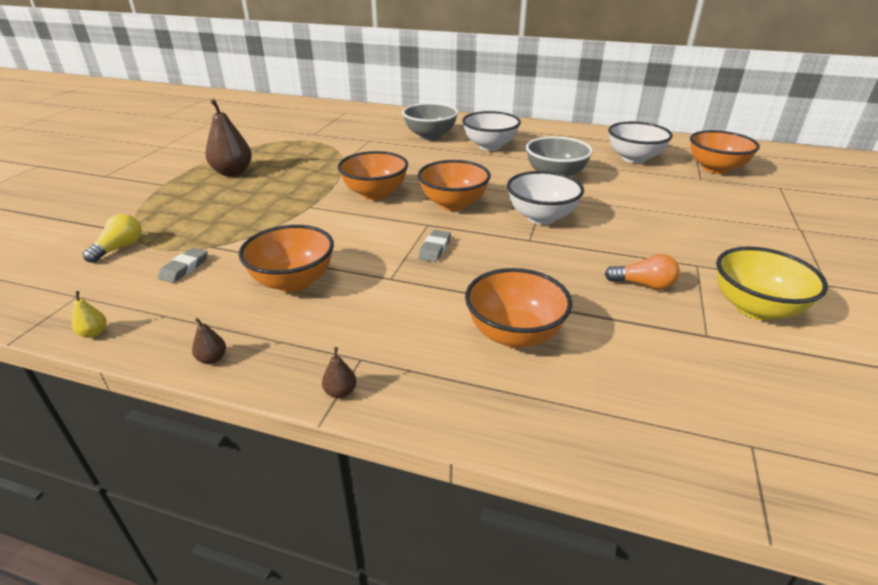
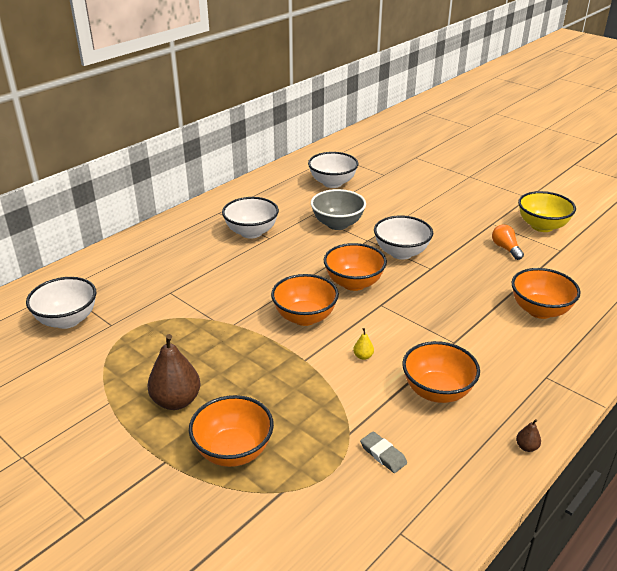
camera: 65 degrees left, 0 degrees up
(94, 333) = (469, 517): yellow pear -> yellow pear (363, 356)
(119, 248) = (315, 501): yellow light bulb -> none
(310, 122) = (67, 320): none -> white bowl
(340, 392) = (577, 392): brown pear -> none
(430, 136) = (196, 255): grey bowl -> none
(434, 249) = (422, 311): grey eraser -> none
(644, 285) = (505, 248): orange light bulb -> orange light bulb turned 60 degrees counterclockwise
(715, 169) = (373, 164): orange bowl -> orange bowl (233, 451)

